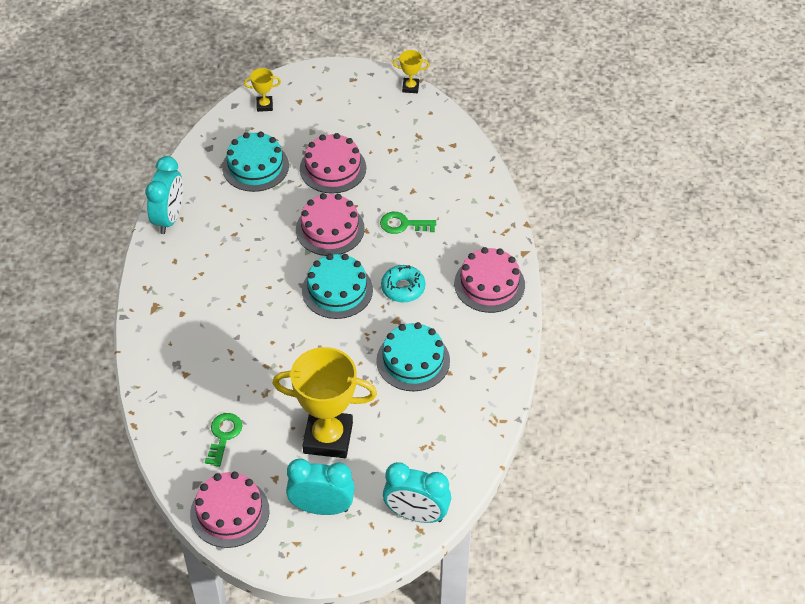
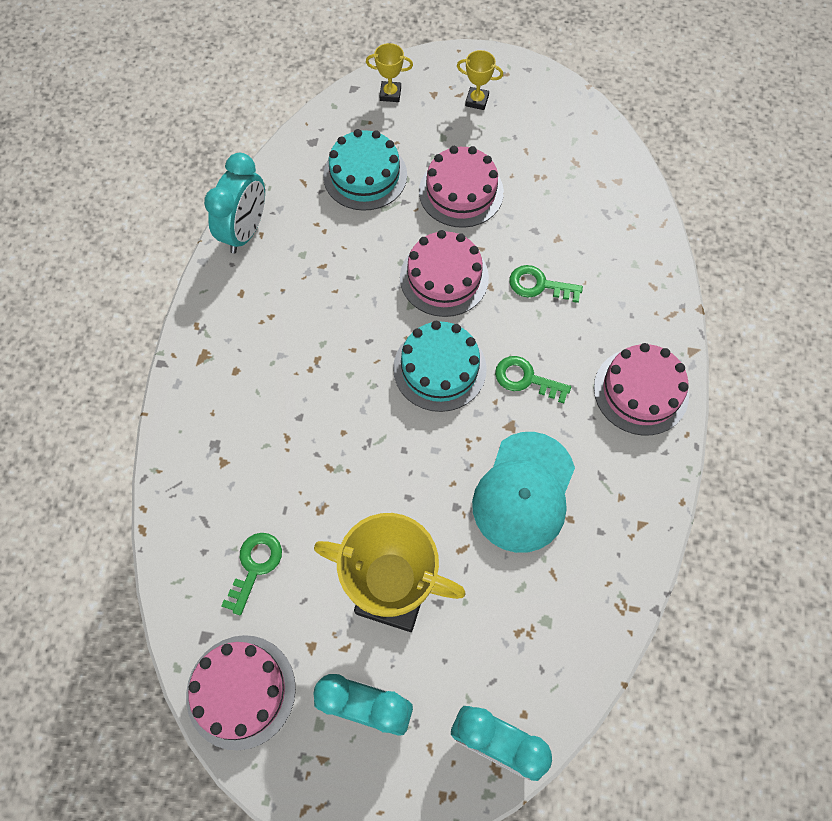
camera: 10 degrees right, 15 degrees up
(403, 288) = (526, 379): turquoise donut -> green key
(410, 87) = (574, 94): yellow trophy -> yellow trophy (477, 101)
(413, 360) = (524, 492): turquoise cake -> turquoise cap

